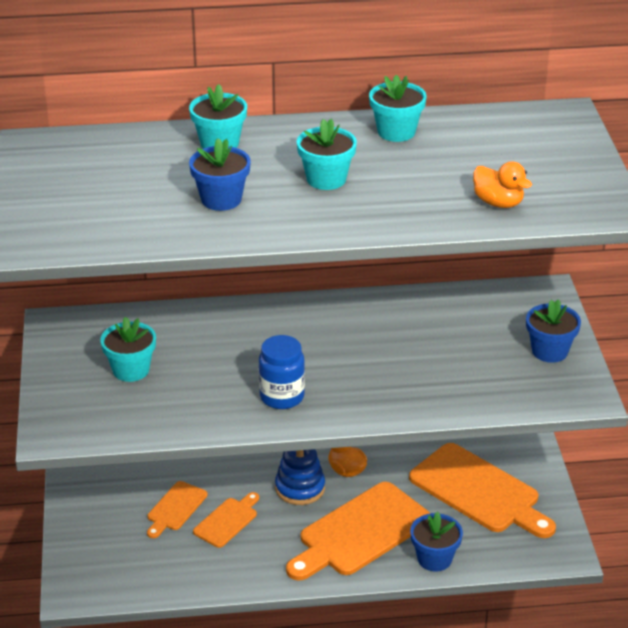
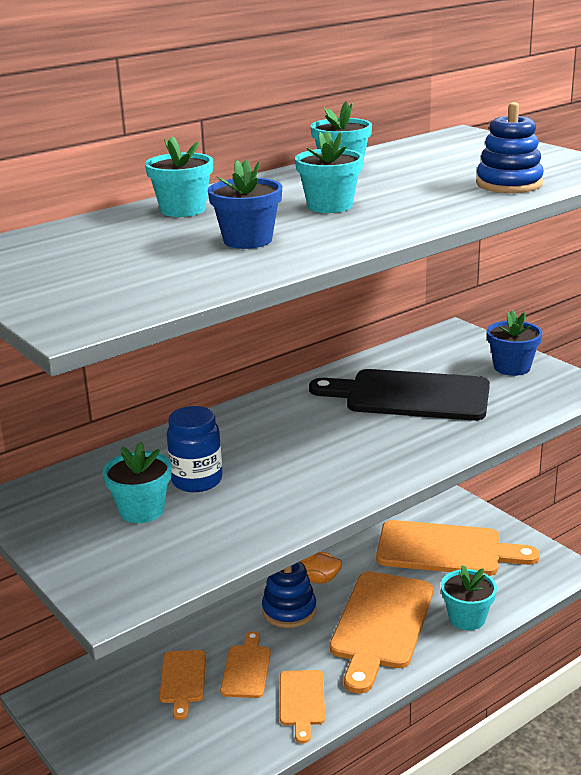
camera: 30 degrees left, 10 degrees down
(245, 565) = (302, 701): none -> orange cutting board
(282, 397) = (326, 478): blue jar -> blue jar (197, 480)
(429, 346) = (410, 395): none -> black cutting board
(434, 559) = (467, 618): blue flower pot -> turquoise flower pot
(498, 203) = (509, 184): orange duck -> blue stacking toy

